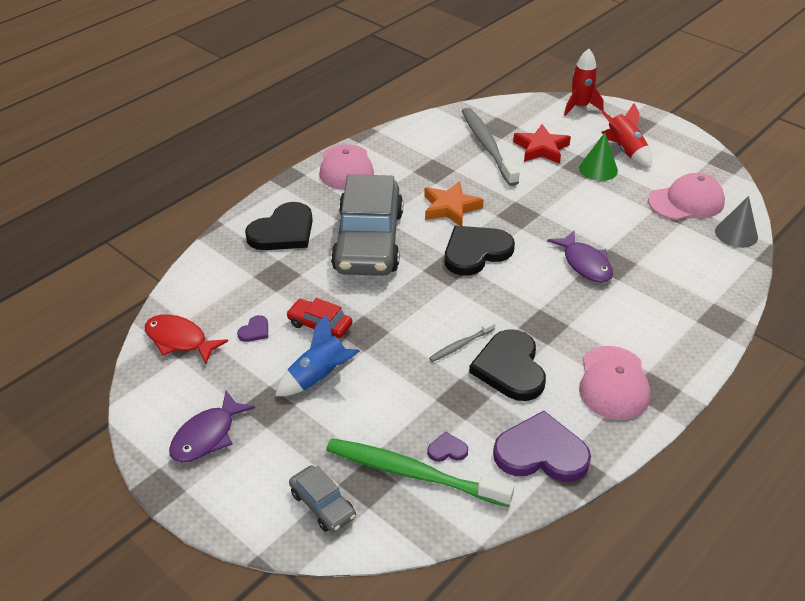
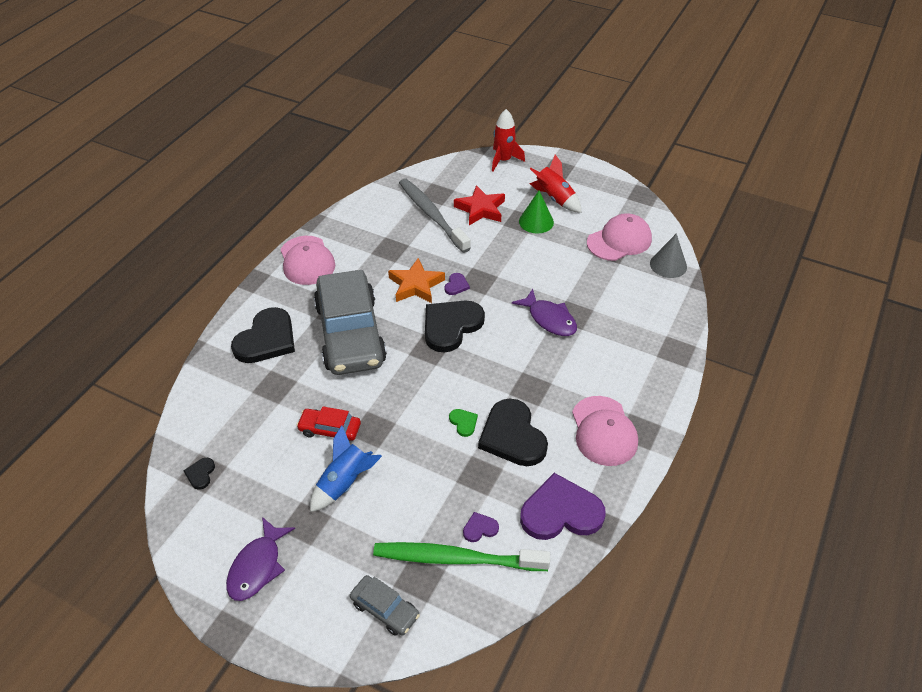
camera: 15 degrees left, 5 degrees up
(179, 340) = (200, 474): red fish -> black heart
(255, 331) = (270, 448): purple heart -> purple heart (456, 285)
(461, 345) = (463, 422): grey toothbrush -> green heart

